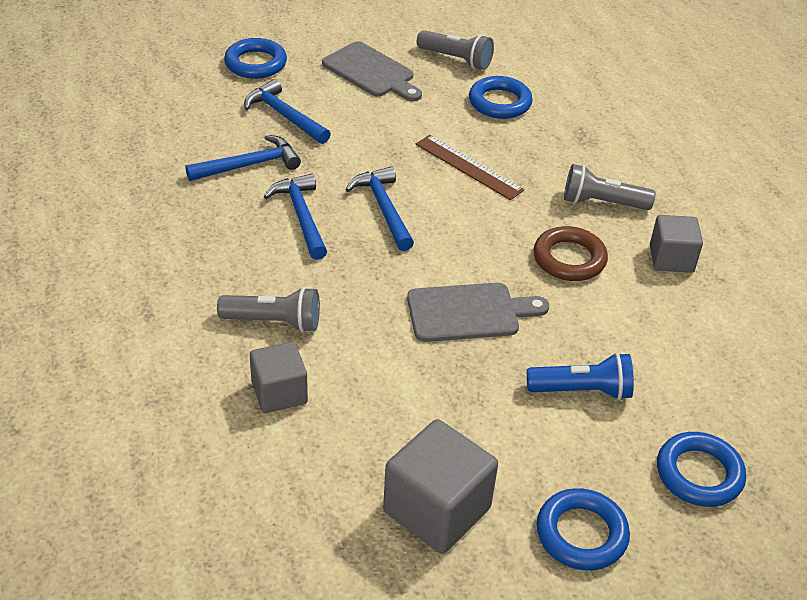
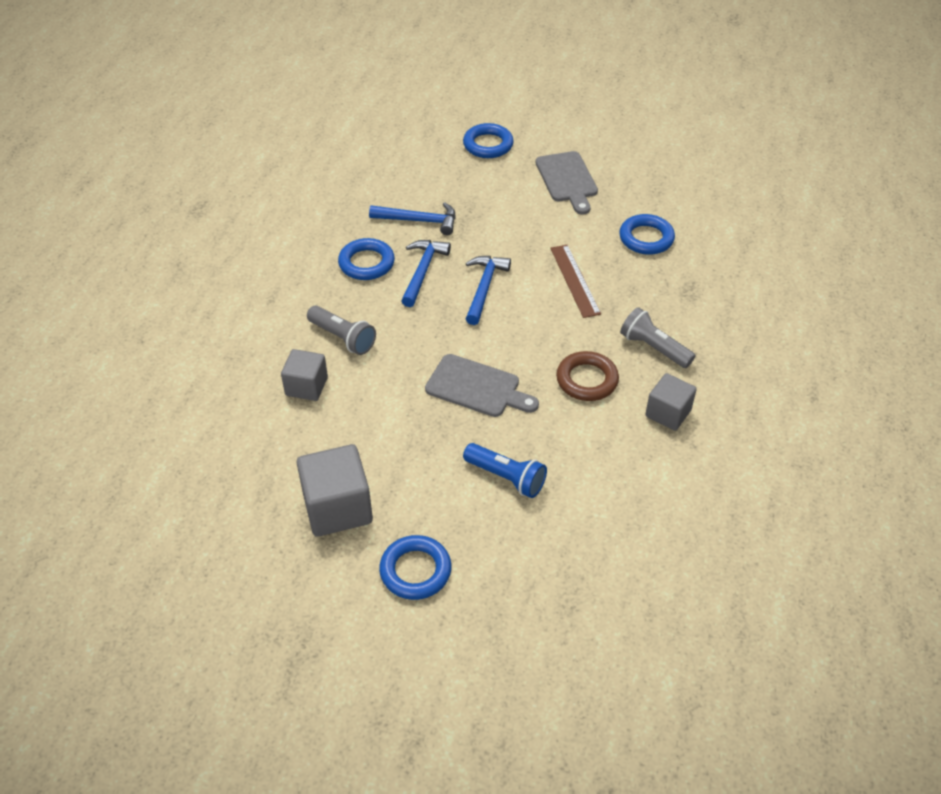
camera: 35 degrees right, 5 degrees up
(284, 116) = (474, 192): blue hammer -> none
(456, 59) = (643, 191): grey flashlight -> none
(699, 474) = (535, 574): blue ring -> blue ring (366, 263)

